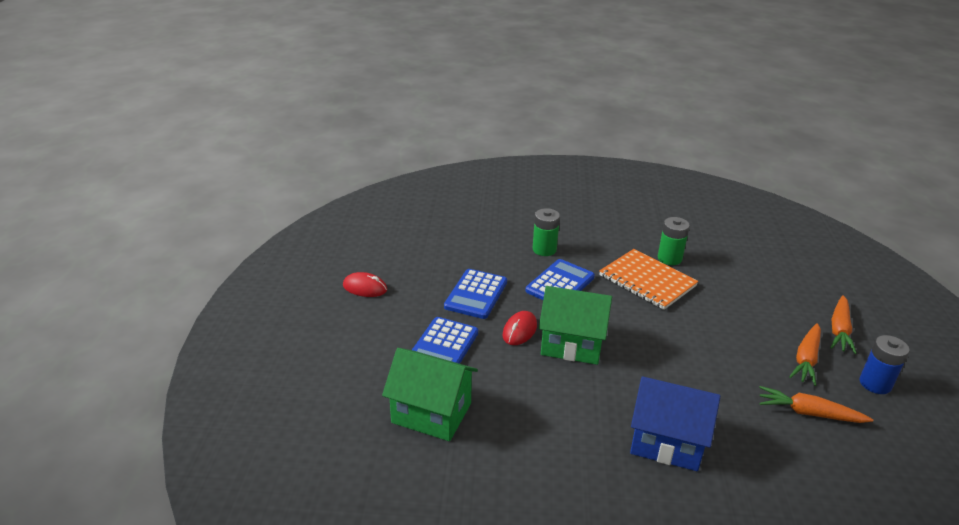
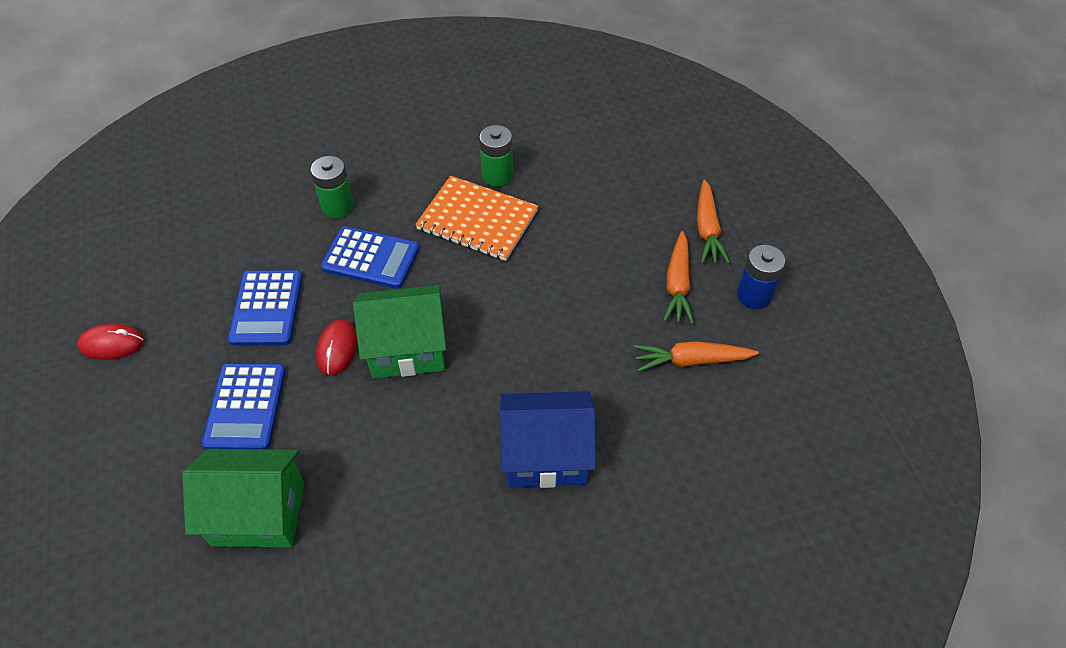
camera: 20 degrees left, 20 degrees up
(560, 284) = (371, 258): blue calculator -> blue calculator turned 90 degrees clockwise

